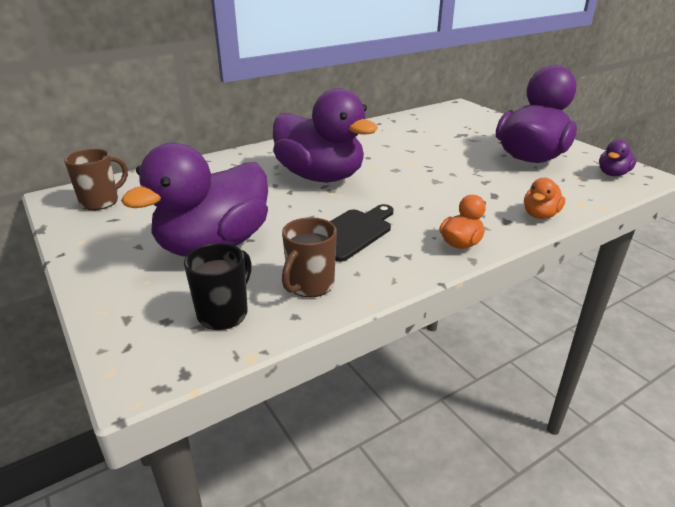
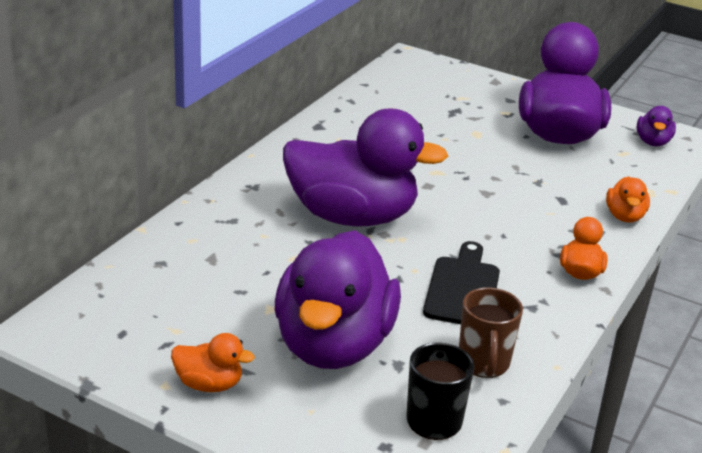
camera: 30 degrees left, 0 degrees up
(101, 201) = (114, 323): brown mug -> none
(105, 247) = (209, 384): none -> orange duck

